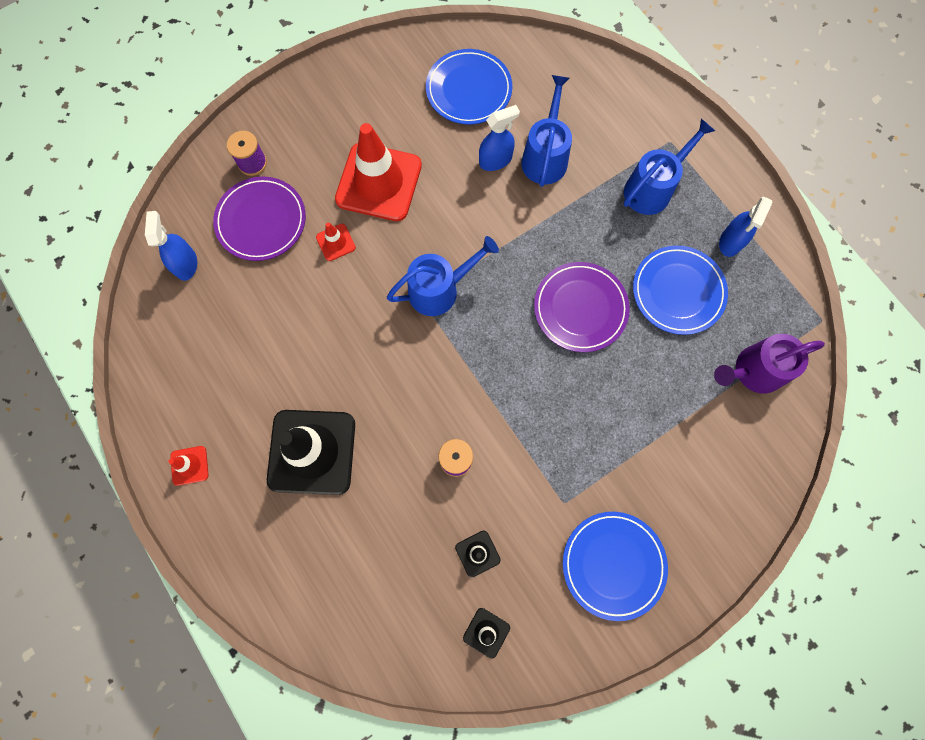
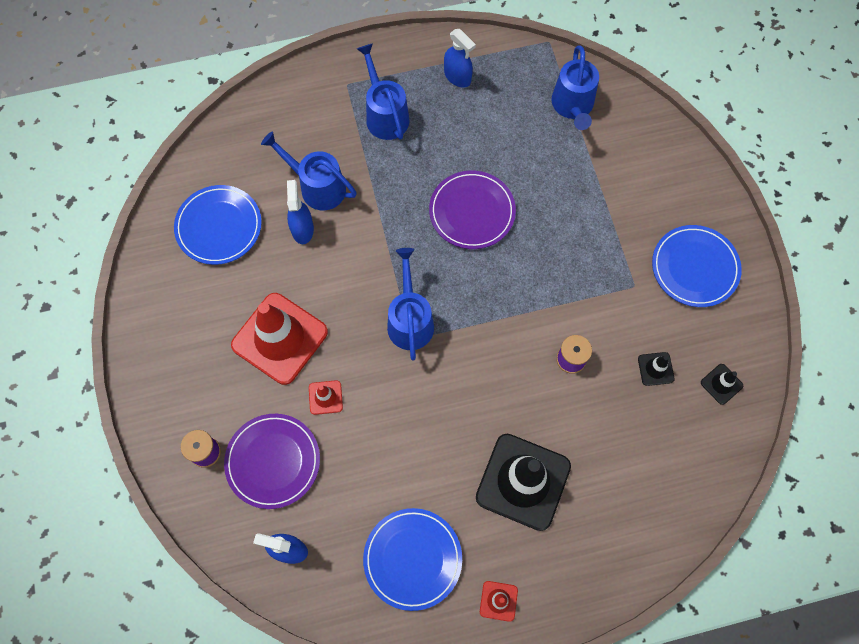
camera: 70 degrees left, 5 degrees down
(678, 291) = (485, 132): blue plate -> blue plate (412, 559)
(753, 371) = (573, 106): purple watering can -> blue watering can

